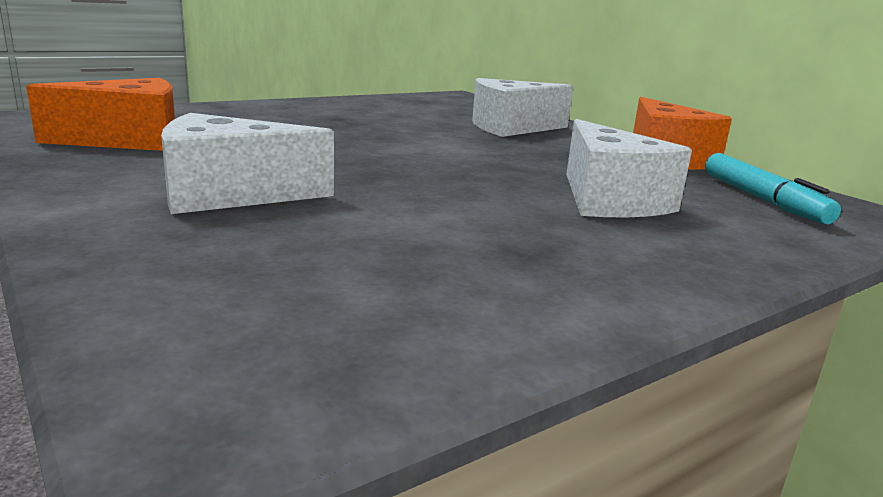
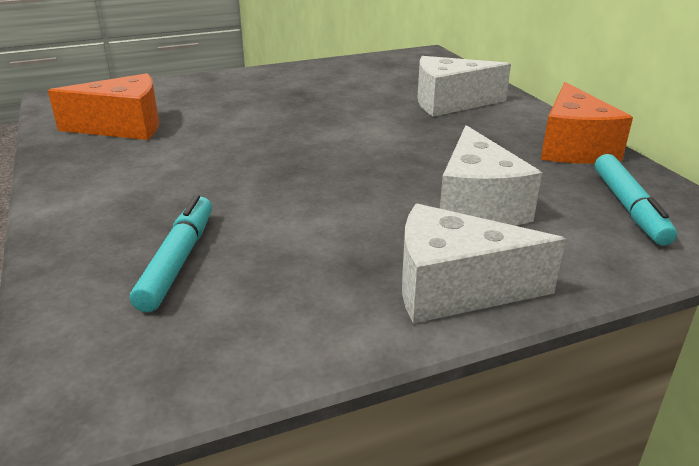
camera: 15 degrees right, 10 degrees up
(230, 194) = (172, 193): white cheese -> white cheese (454, 289)
(277, 254) = (178, 260): none -> turquoise marker

